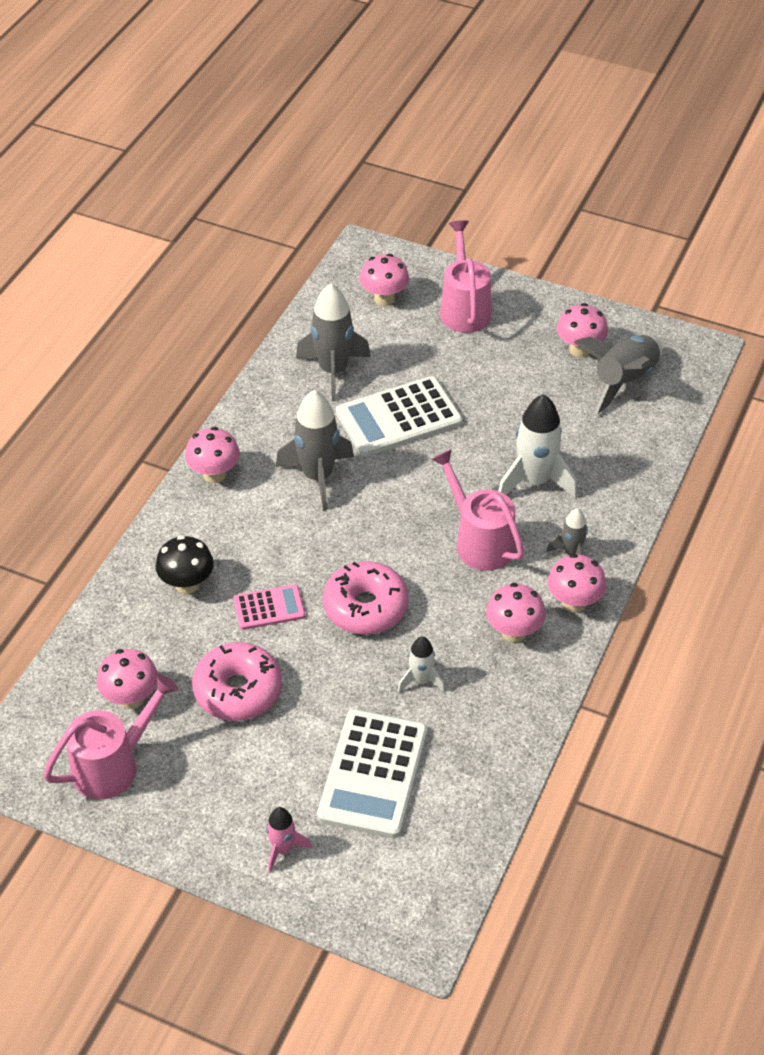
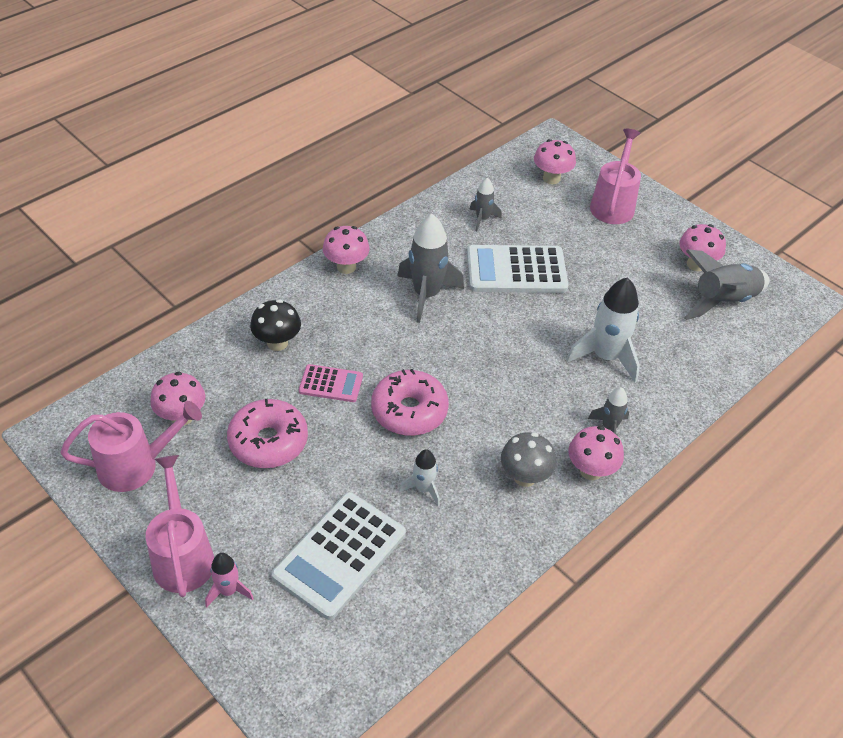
camera: 20 degrees right, 0 degrees up
(333, 371) = (482, 219): grey rocket -> grey rocket, size x0.54
(478, 541) = (533, 389): pink watering can -> pink watering can (182, 555)
(513, 632) = (524, 477): pink mushroom -> grey mushroom

